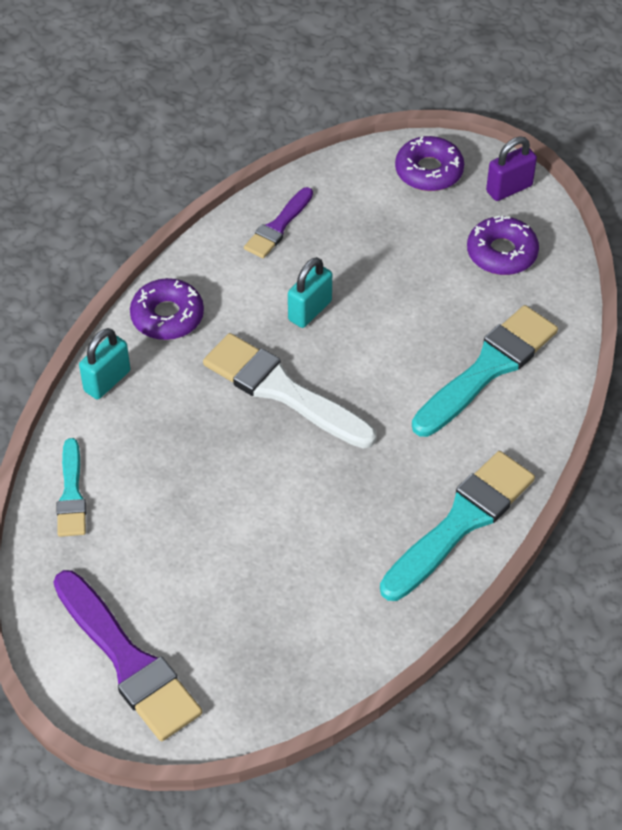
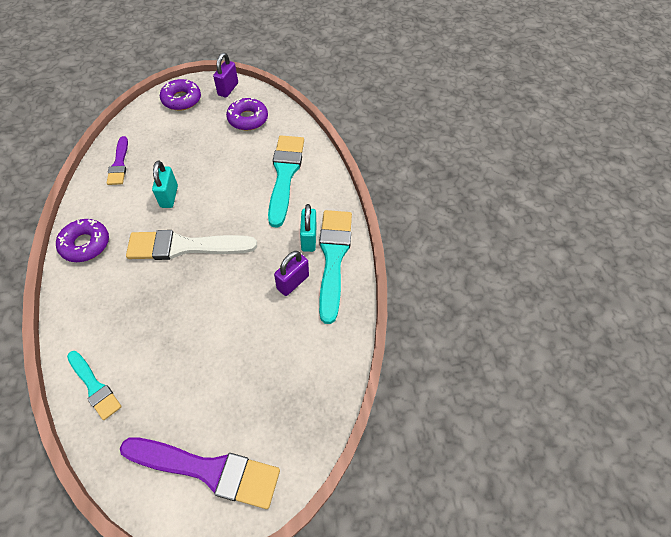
camera: 40 degrees left, 5 degrees up
(107, 381) = (72, 302): turquoise padlock -> turquoise padlock (309, 239)
(382, 520) = (293, 282): none -> purple padlock

